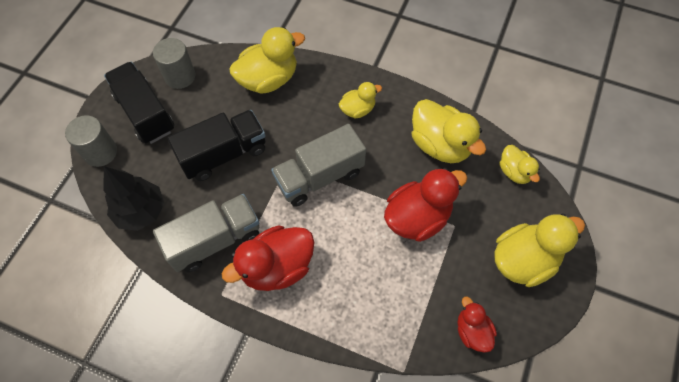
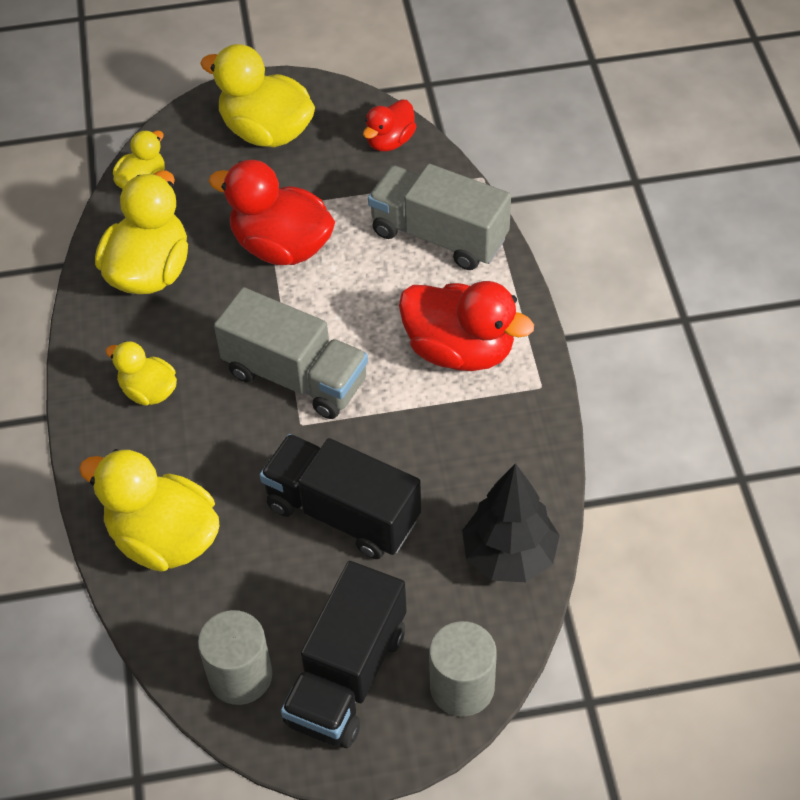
camera: 120 degrees left, 10 degrees down
(215, 240) = (479, 438): grey truck -> grey truck (439, 236)

